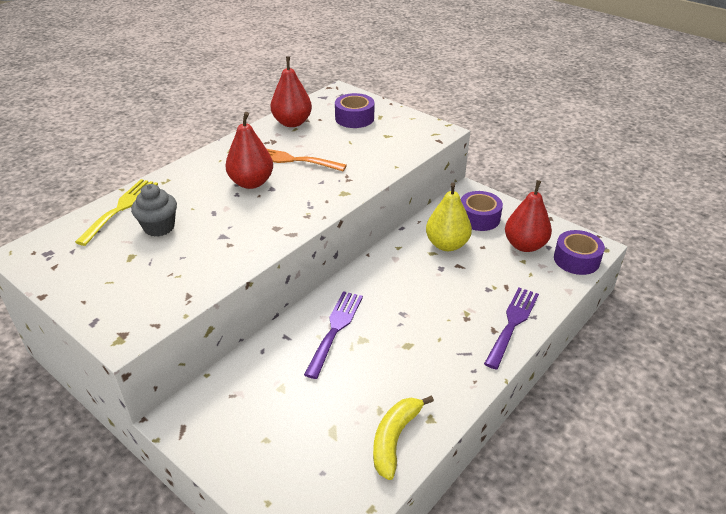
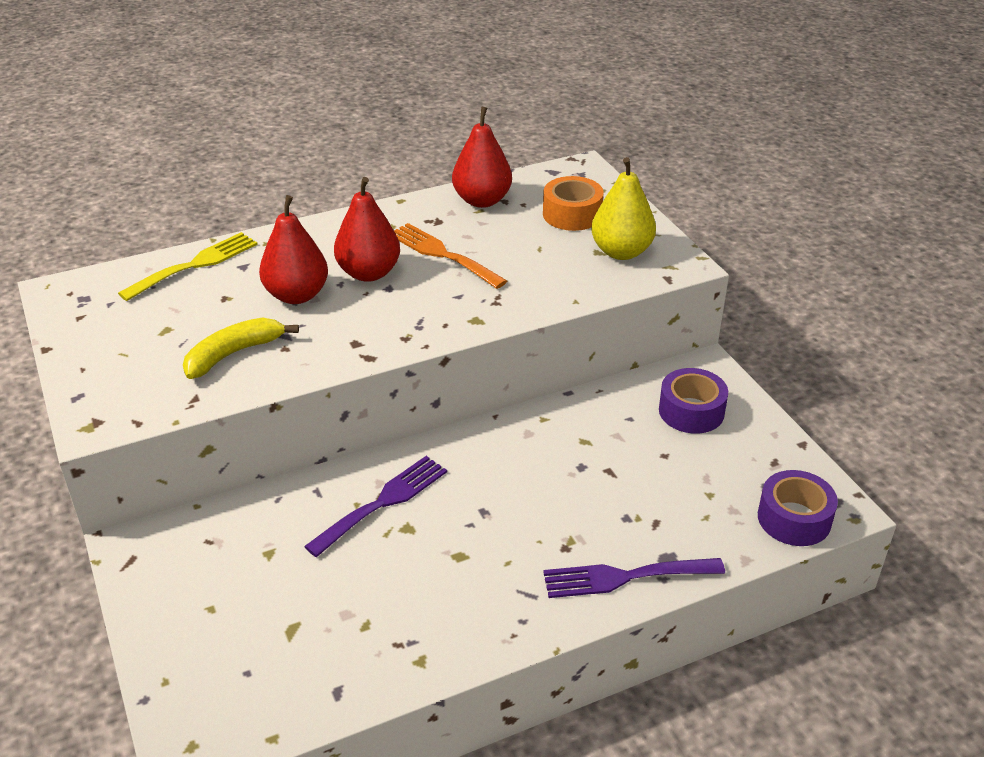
camera: 25 degrees right, 0 degrees up
(159, 227) = (221, 302): grey cupcake -> none
(354, 118) = (572, 214): purple tape -> orange tape
(395, 439) = (359, 667): yellow banana -> yellow banana (234, 354)
(447, 244) = (614, 436): yellow pear -> yellow pear (621, 252)
(512, 323) = (624, 577): purple fork -> purple fork turned 150 degrees counterclockwise
(525, 245) = (730, 472): red pear -> red pear (297, 295)

